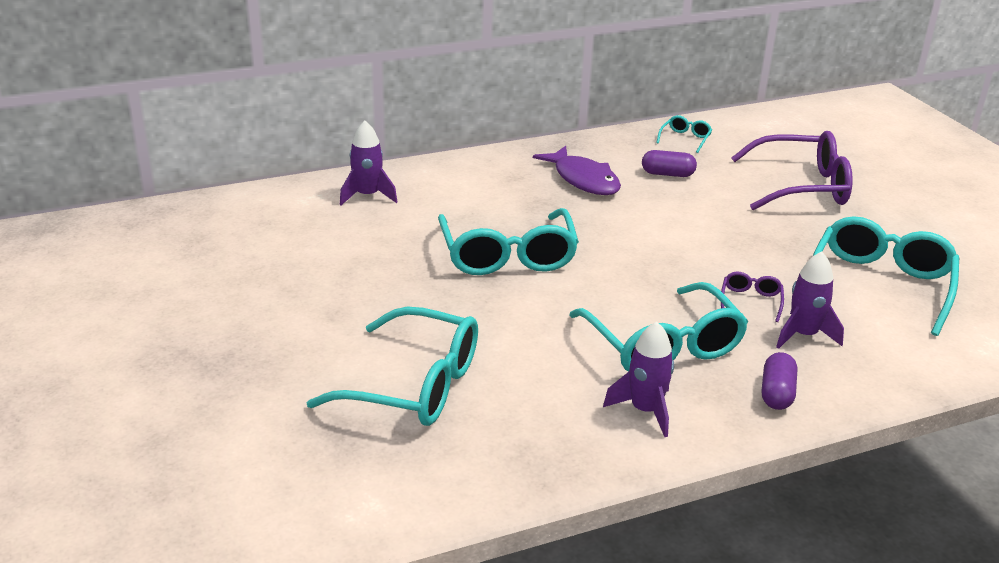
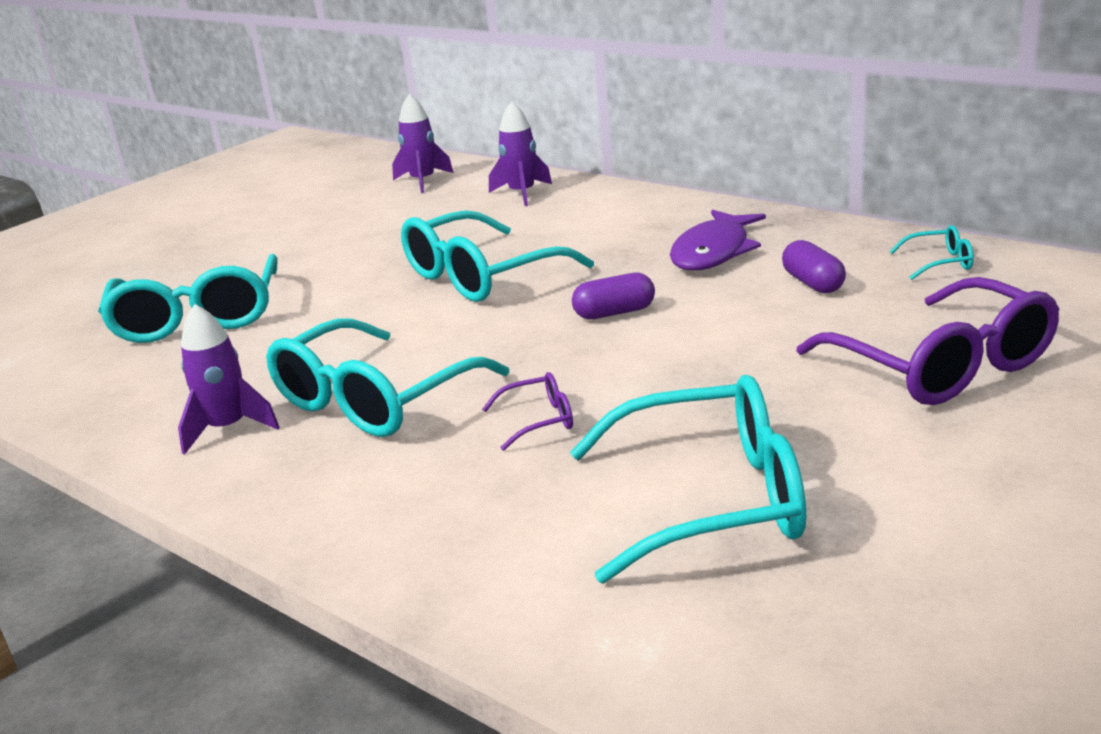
camera: 65 degrees right, 5 degrees down
(777, 393) = (324, 495): purple capsule -> purple capsule (614, 313)
(803, 335) = (489, 477): purple rocket -> purple rocket (423, 181)

